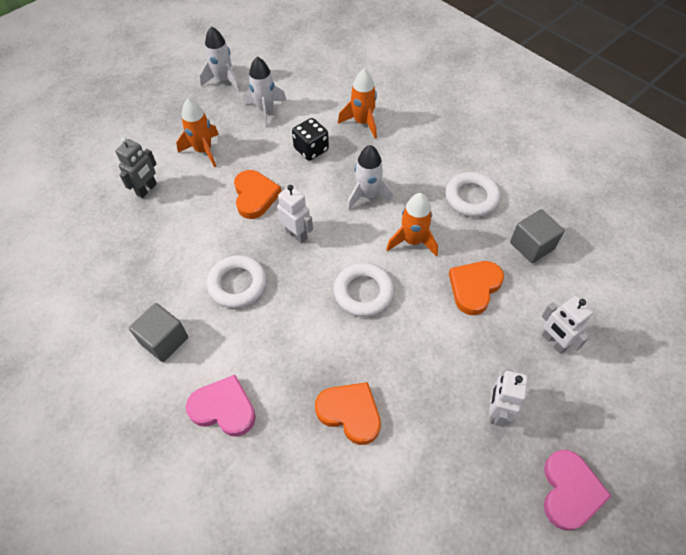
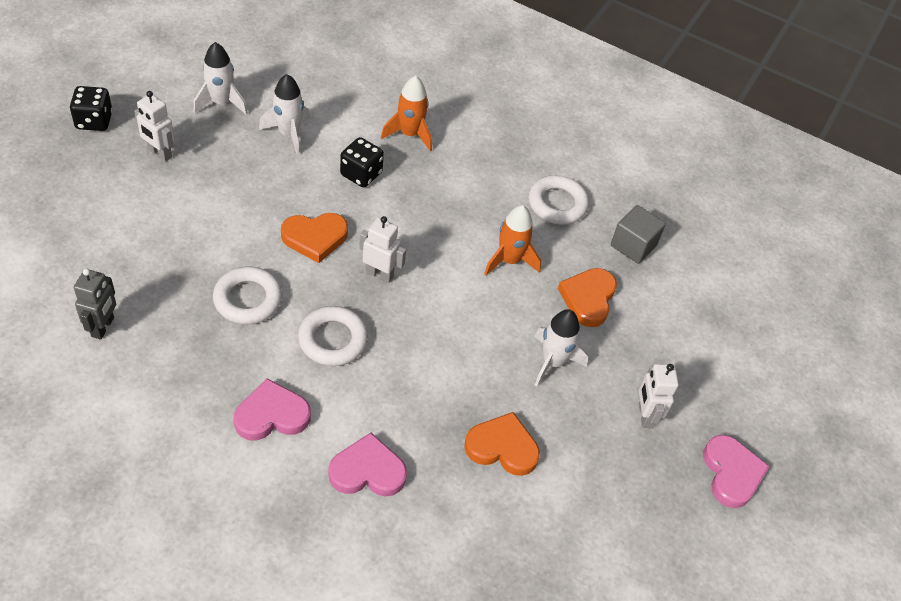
camera: 25 degrees left, 5 degrees down
(127, 83) = (94, 121): none -> black dice
(147, 189) = (178, 250): grey robot -> grey robot (103, 327)
(164, 340) = (272, 415): grey cube -> pink heart
(203, 150) = (230, 193): orange rocket -> none
(255, 196) = (315, 238): orange heart -> orange heart turned 105 degrees clockwise
(363, 292) = (475, 324): white ring -> white ring (248, 299)
(367, 195) = (444, 218): white rocket -> white rocket (552, 362)
(553, 342) = (680, 338): white robot -> white robot (159, 153)

